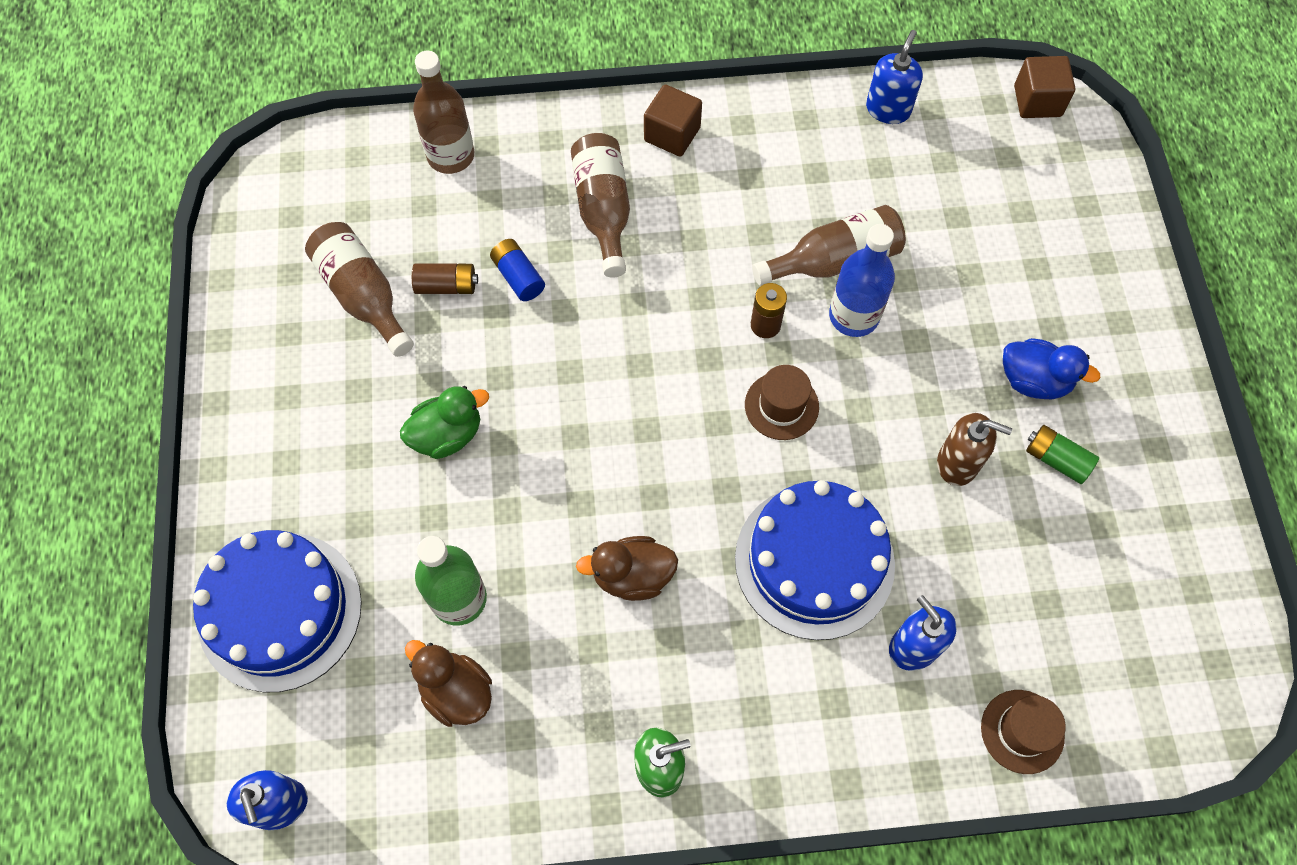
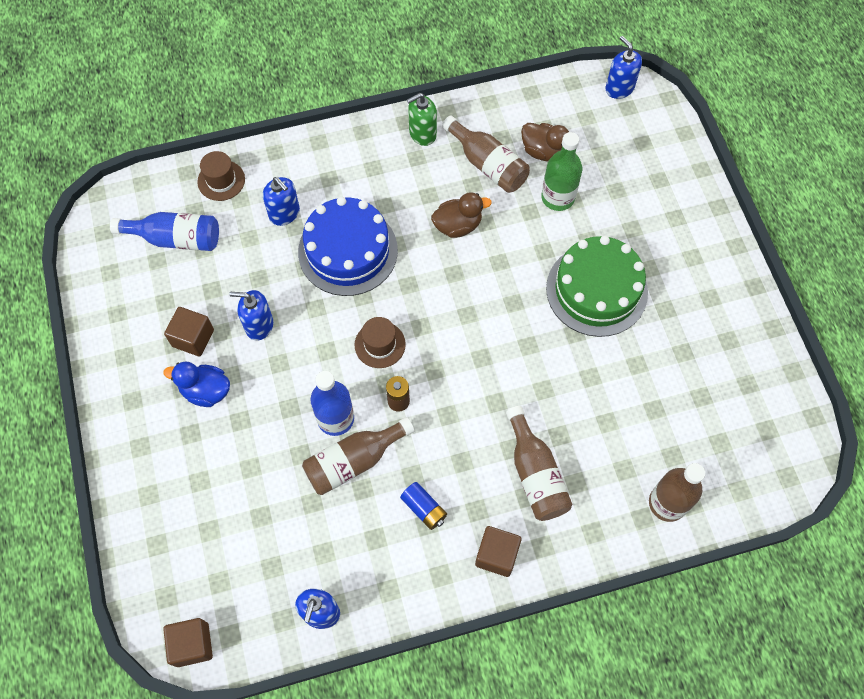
camera: 170 degrees right, 0 degrees up
(280, 611) = (659, 175): blue cake -> none
(363, 296) = (689, 376): brown bottle -> brown bottle (488, 164)
(446, 286) = (632, 393): brown battery -> none
(447, 435) = (596, 290): green duck -> green cake
(518, 276) = (583, 409): blue battery -> blue battery (424, 509)
(958, 463) = (259, 325): brown soap dispenser -> blue soap dispenser
(1056, 459) = (193, 338): green battery -> brown cube
(1094, 630) = (176, 239): none -> blue bottle

